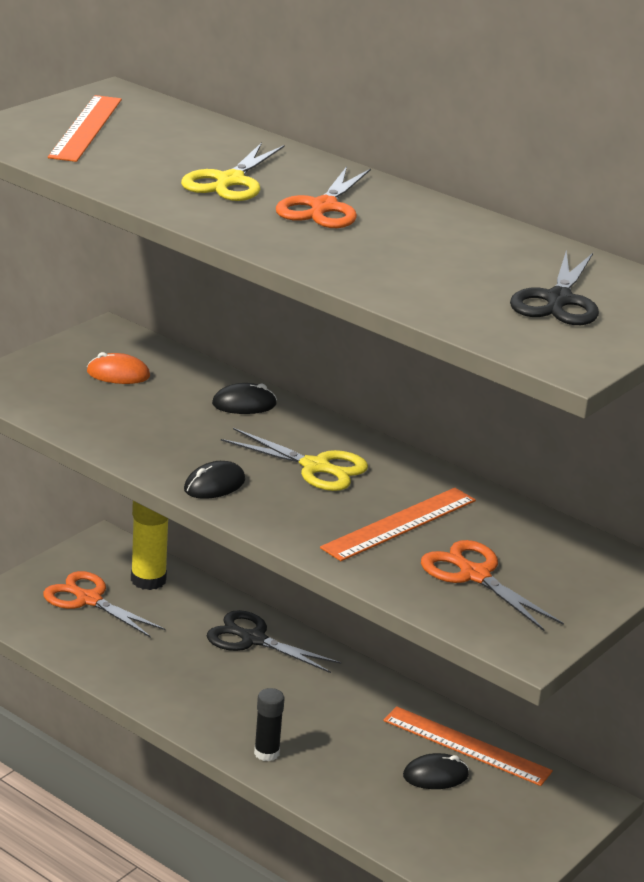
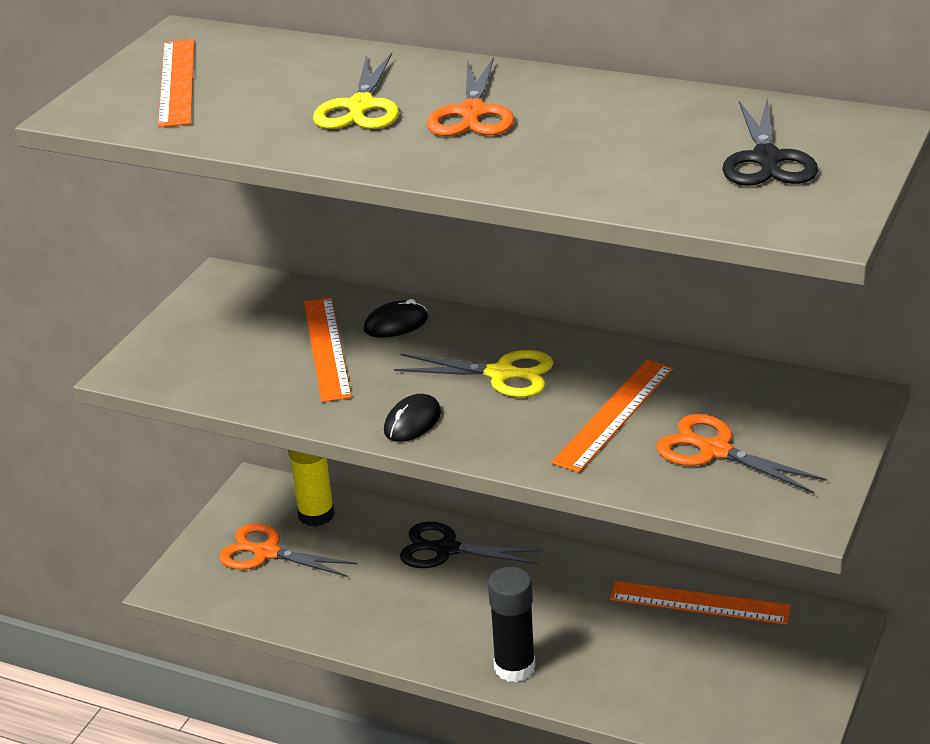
camera: 10 degrees left, 5 degrees up
(118, 374) = (254, 324): orange mouse -> none
(171, 408) = (326, 348): none -> orange ruler
(266, 753) = (514, 667): black glue stick -> black glue stick, size x1.57
(435, 775) = (685, 643): black mouse -> none

